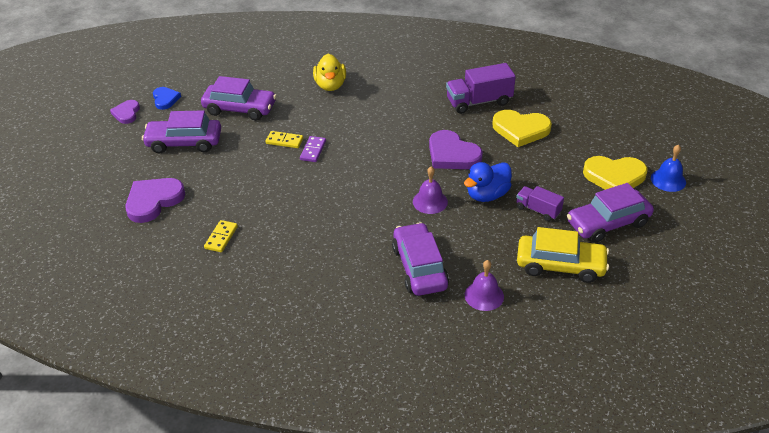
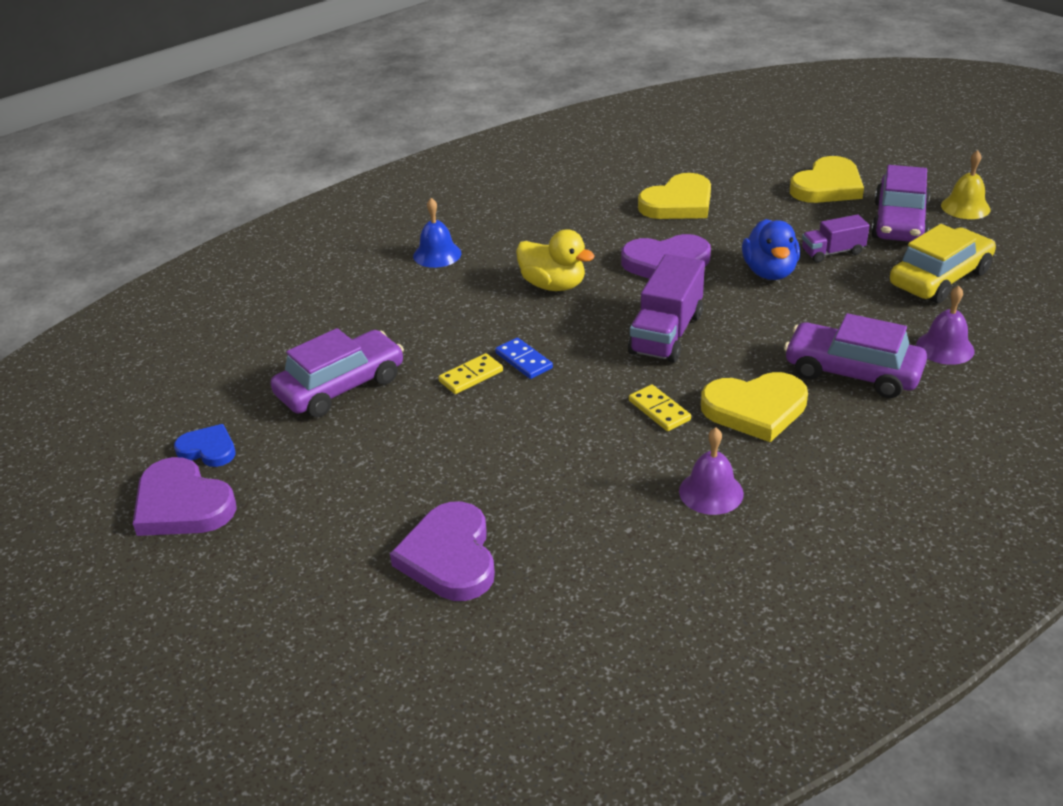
camera: 50 degrees left, 5 degrees down
(126, 113) = (182, 504): purple heart -> purple heart, size x1.70
(184, 143) = (346, 470): purple car -> none
(221, 237) = (616, 517): yellow domino -> yellow domino (659, 410)
(313, 150) = (524, 361): purple domino -> blue domino
(330, 85) = (402, 292): yellow duck -> yellow duck (553, 285)
(349, 245) = (755, 409): none -> yellow heart
(430, 201) = (737, 315): purple bell -> purple bell (711, 492)
(479, 102) = (591, 206): purple truck -> purple truck (666, 333)
(664, 245) = (965, 207): none -> yellow bell
(668, 180) = (866, 162): blue bell -> blue bell (437, 254)

